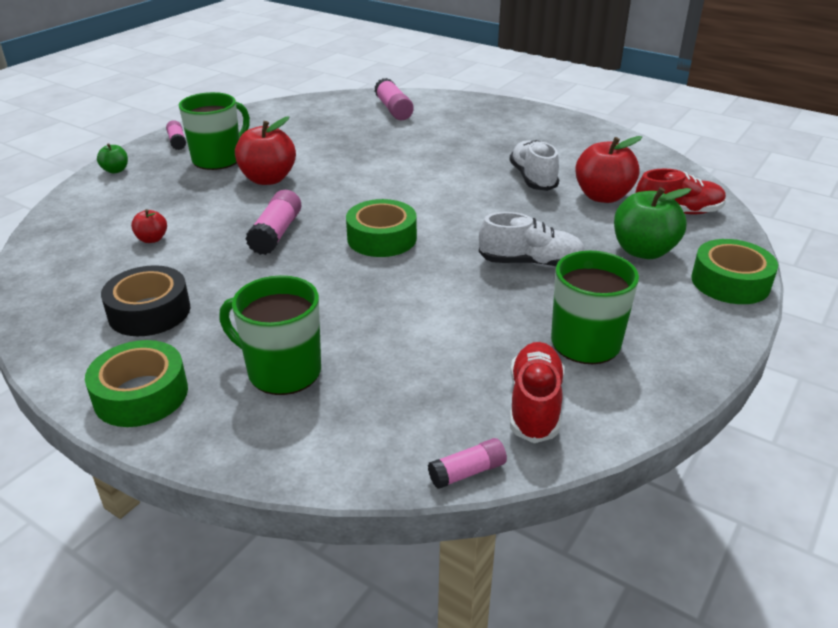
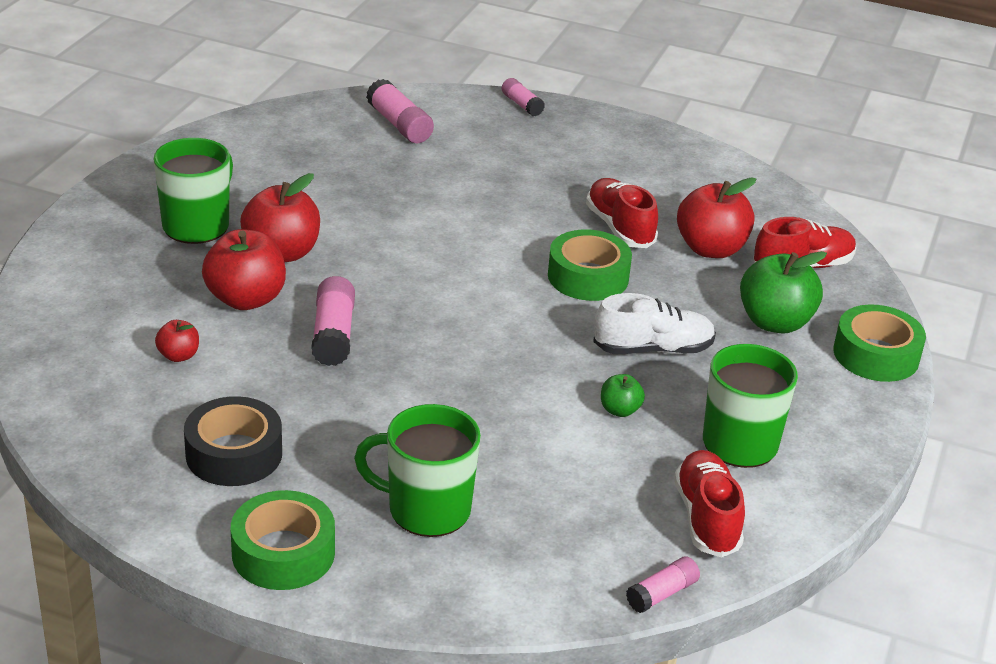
camera: 15 degrees left, 0 degrees up
(115, 170) = (64, 254): green apple -> green apple (620, 410)
(177, 142) = (123, 199): pink glue stick -> pink glue stick (522, 105)
(224, 206) = (246, 299): none -> red apple
(382, 238) = (466, 330): green tape -> green tape (588, 277)
(533, 178) = (620, 228): white shoe -> red shoe

